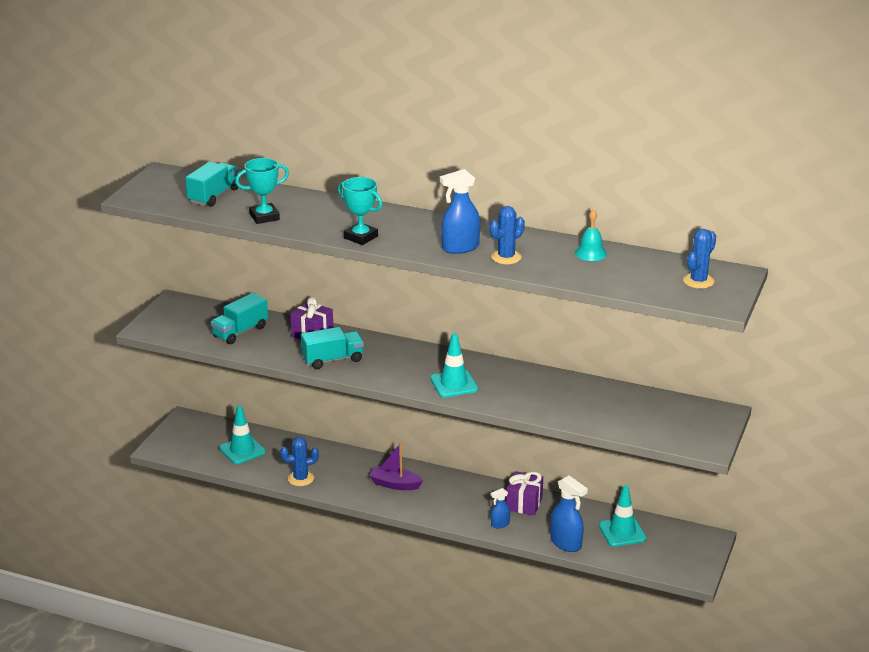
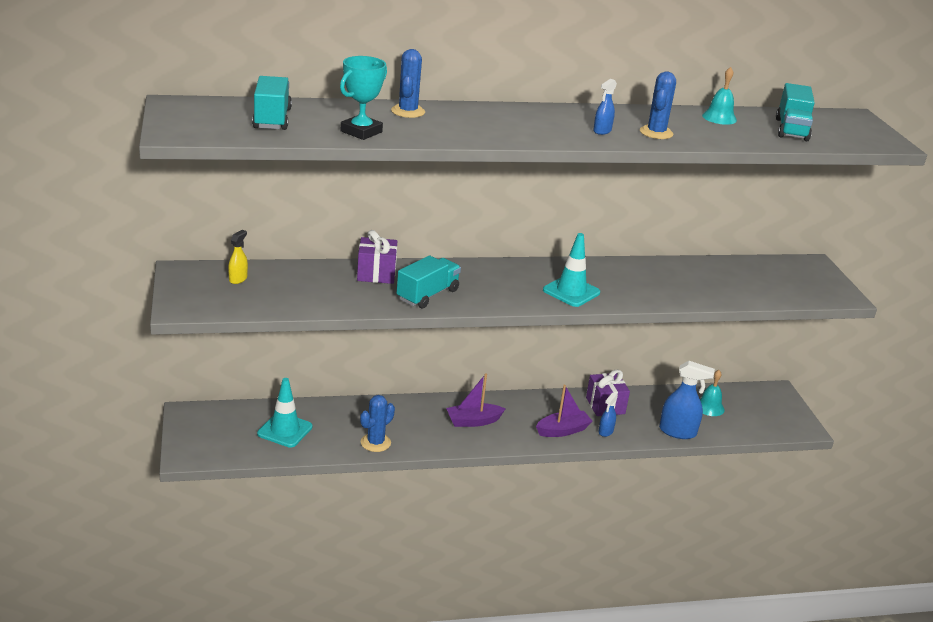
camera: 35 degrees left, 0 degrees up
(206, 316) = (238, 279): none -> yellow spray bottle
(240, 332) = (296, 288): turquoise truck -> turquoise truck (791, 129)
(361, 237) = (492, 136): turquoise trophy -> none
(460, 248) = (602, 131): blue spray bottle -> blue spray bottle, size x0.55
(463, 513) = (563, 430): none -> purple boat
(622, 532) = (709, 407): turquoise traffic cone -> turquoise bell
(698, 281) = (839, 127): blue cactus -> blue cactus (408, 111)

